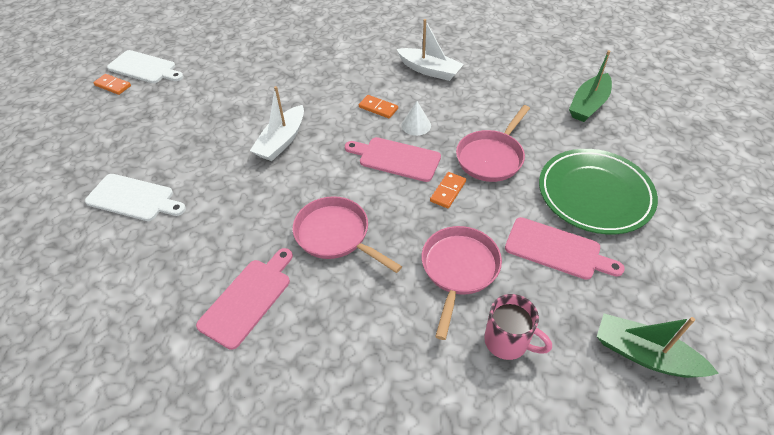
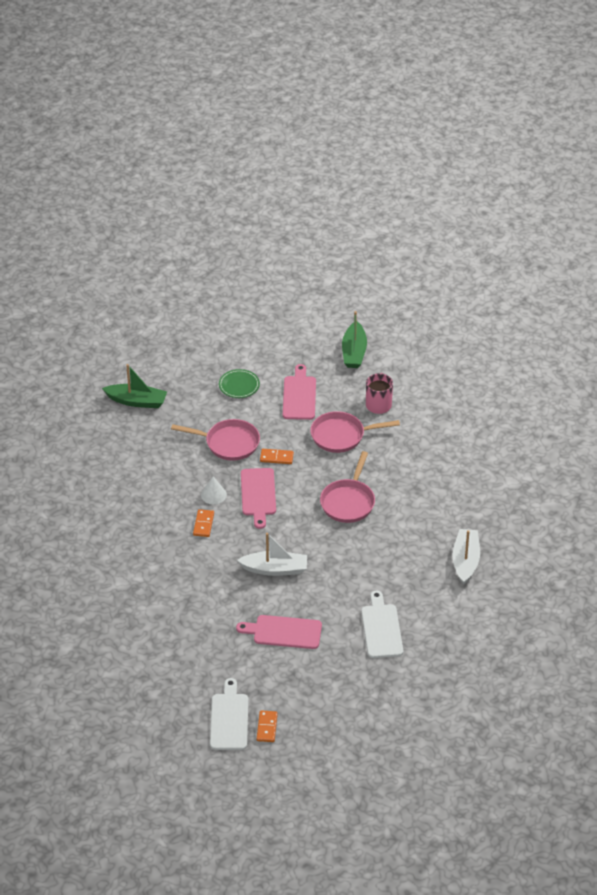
camera: 115 degrees left, 5 degrees down
(248, 299) = (420, 524): pink cutting board -> pink cutting board (284, 632)
(429, 70) = (133, 507): white boat -> white boat (465, 561)
(594, 194) = (239, 385): green plate -> green plate, size x0.49

